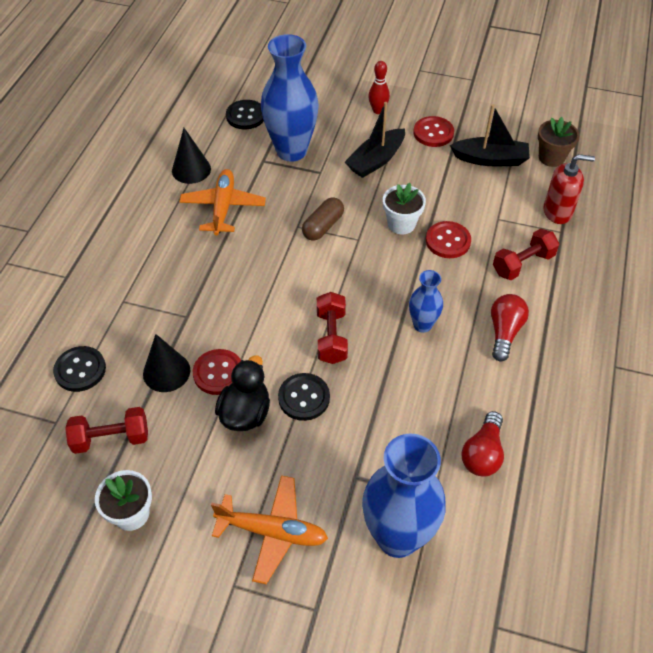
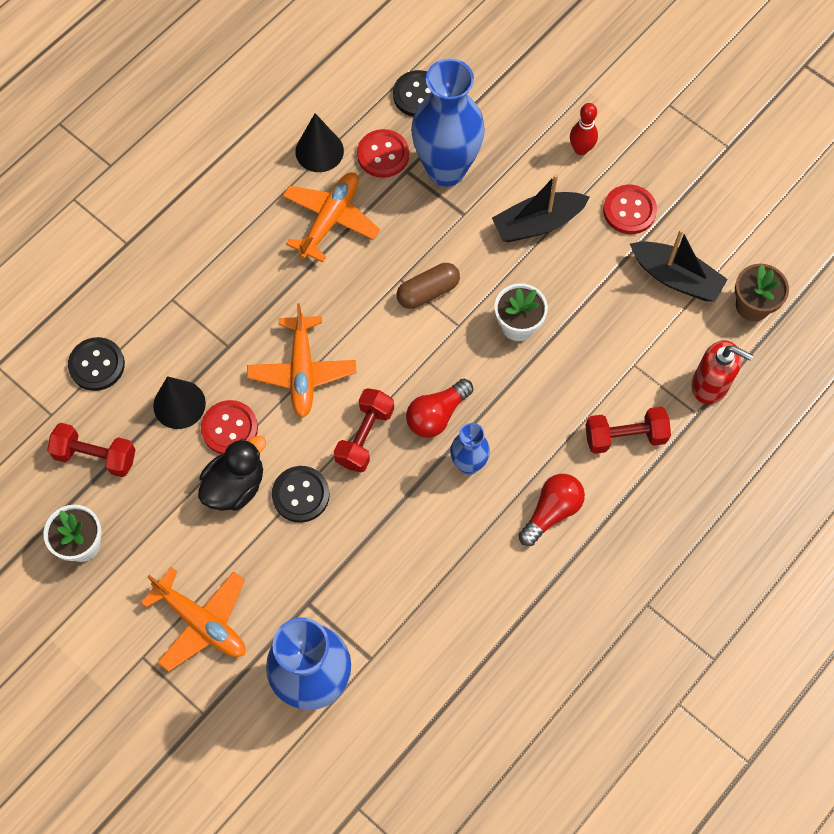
camera: 25 degrees right, 15 degrees up
(256, 311) = (302, 371): none -> orange plane
(448, 241) = (557, 370): red button -> red button (383, 155)
(482, 453) = (446, 636): red light bulb -> red light bulb (437, 415)

